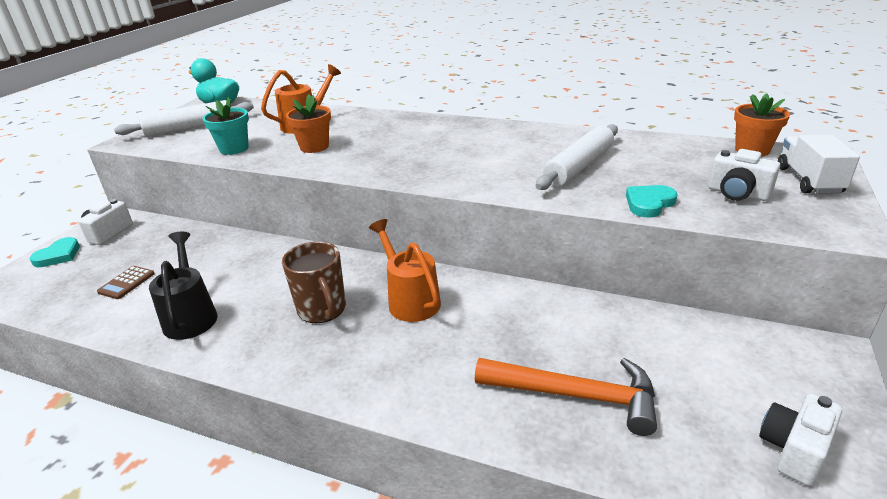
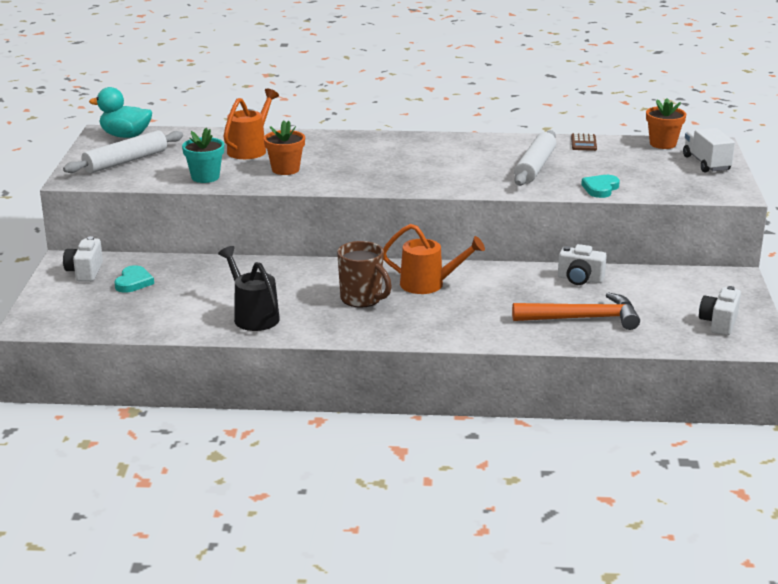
camera: 20 degrees left, 5 degrees down
(58, 255) = (59, 294): turquoise heart -> turquoise heart (133, 282)
(126, 283) = (162, 304): brown calculator -> brown calculator (583, 143)
(410, 300) = (429, 284): orange watering can -> orange watering can turned 150 degrees clockwise
(737, 193) = (659, 176): white camera -> white camera (580, 279)

